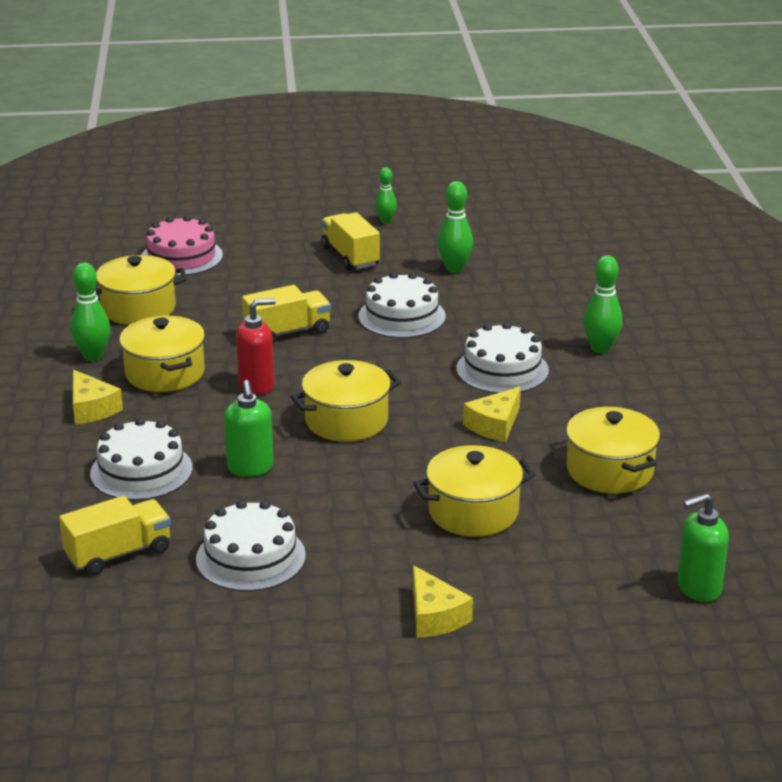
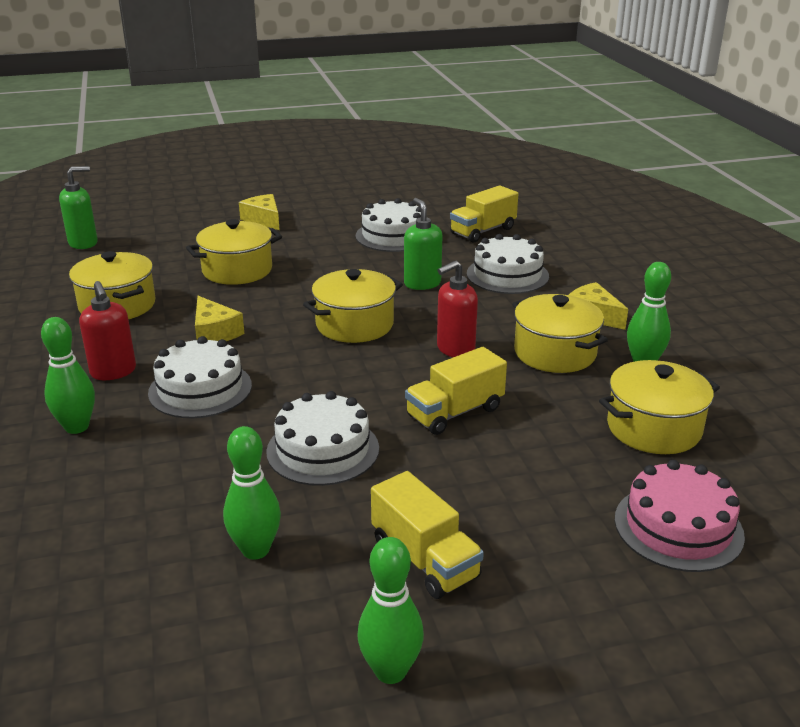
camera: 170 degrees right, 0 degrees up
(385, 221) = (390, 671): green bowling pin -> green bowling pin, size x1.55
(494, 425) = (214, 332): yellow cheese -> yellow cheese turned 120 degrees clockwise
(586, 392) = (113, 372): none -> red soap dispenser

